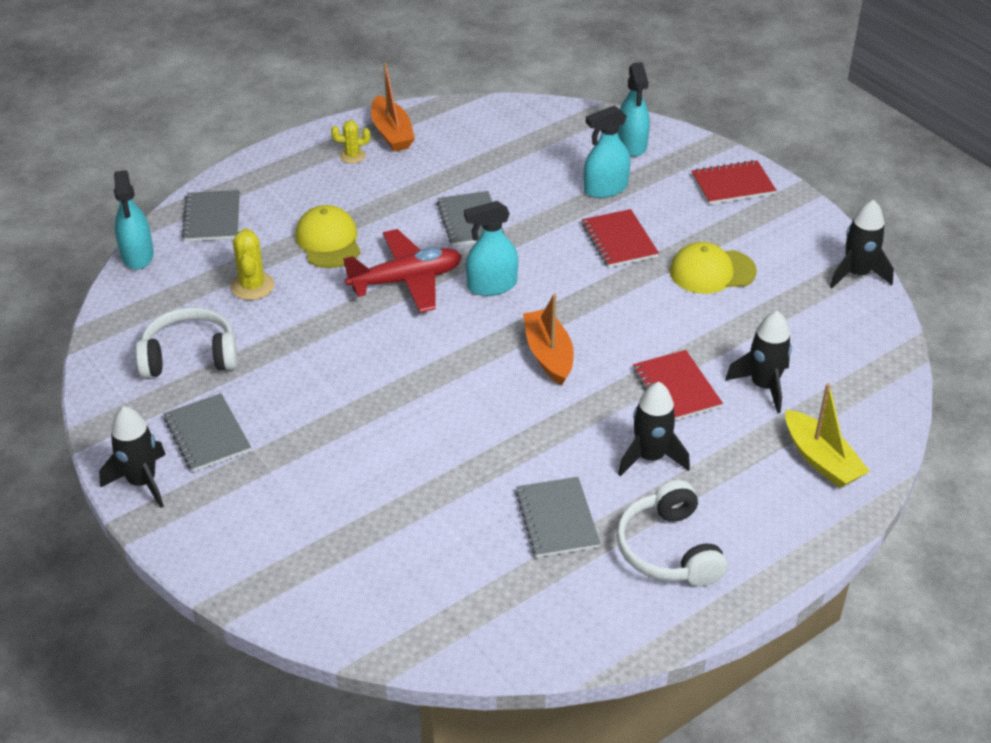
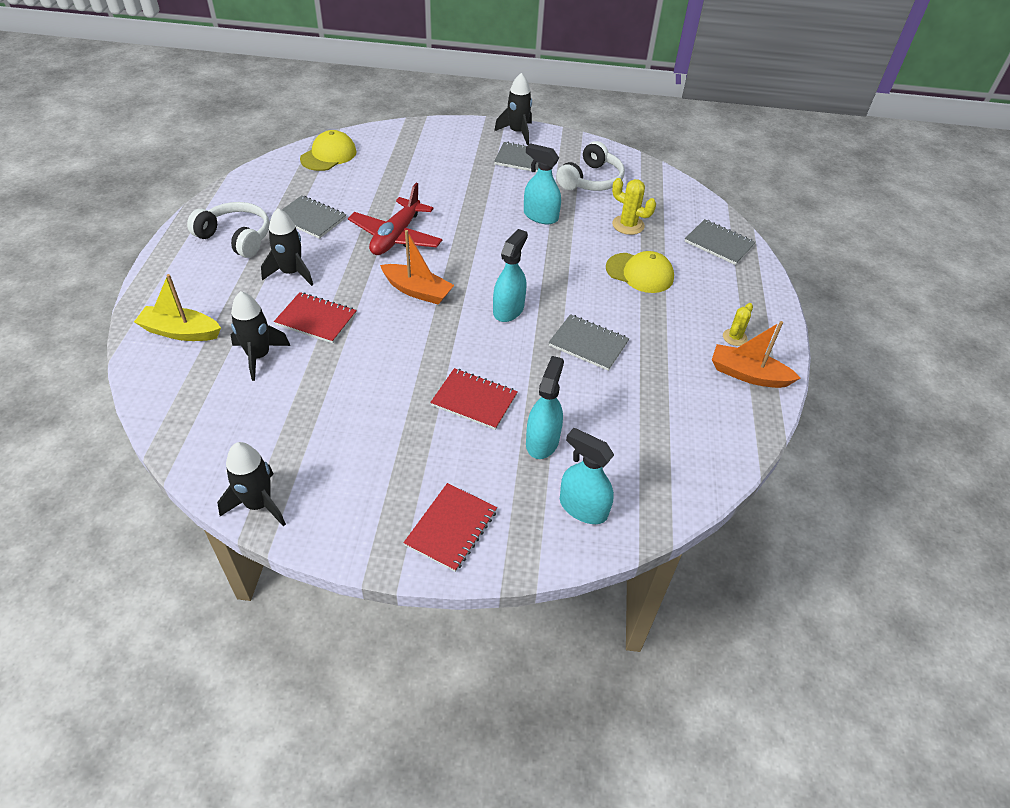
camera: 130 degrees right, 5 degrees up
(137, 255) = (708, 203): turquoise spray bottle -> turquoise spray bottle (540, 216)
(406, 280) = (560, 280): red plane -> red plane (396, 237)
(712, 271) = (379, 422): yellow cap -> yellow cap (328, 155)

